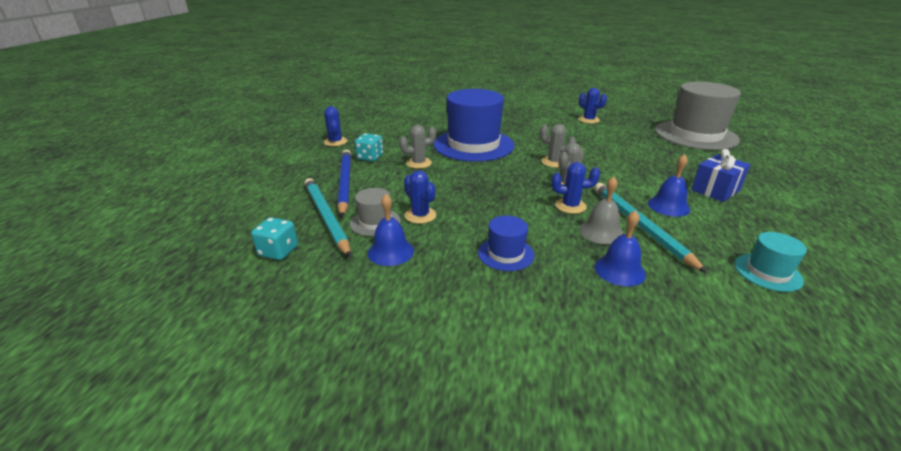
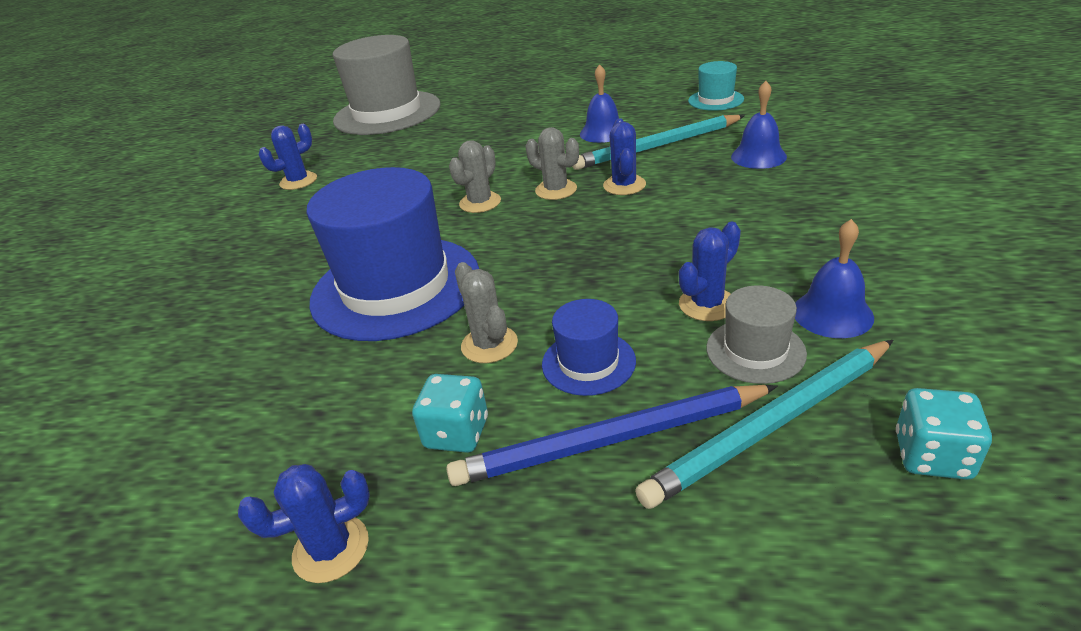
camera: 90 degrees left, 5 degrees up
(505, 254) = (771, 220): blue hat -> blue hat (588, 362)
(601, 232) = (682, 166): grey bell -> none
(715, 190) = (555, 110): blue gift -> none

